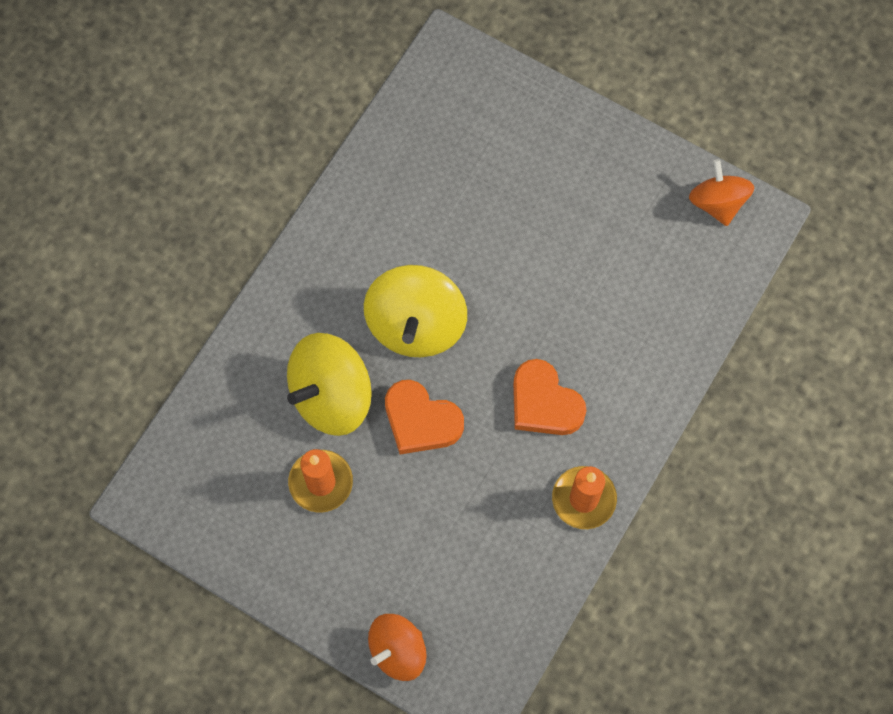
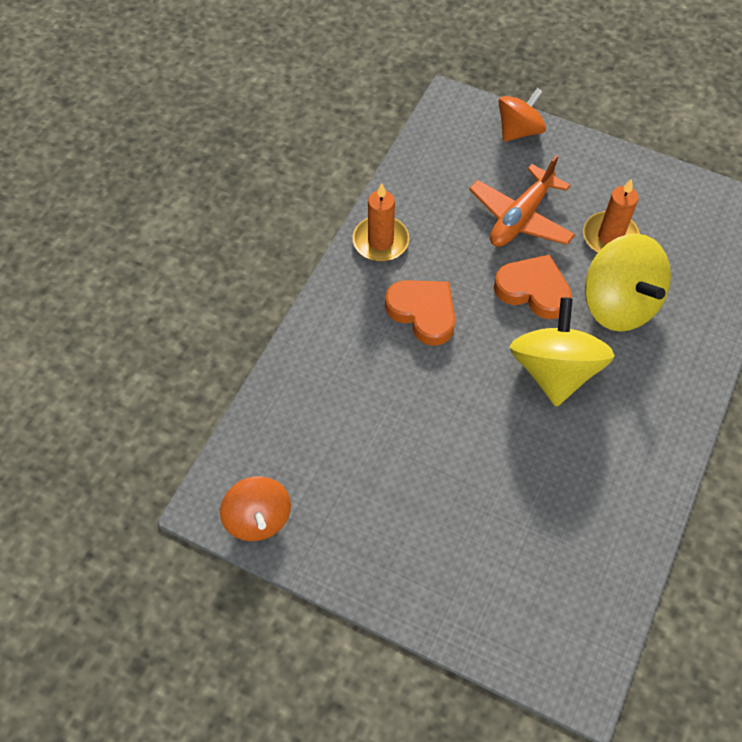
camera: 175 degrees right, 10 degrees down
(331, 396) = (619, 304): yellow spinning top -> yellow spinning top turned 105 degrees clockwise
(418, 518) = (520, 217): none -> orange plane

